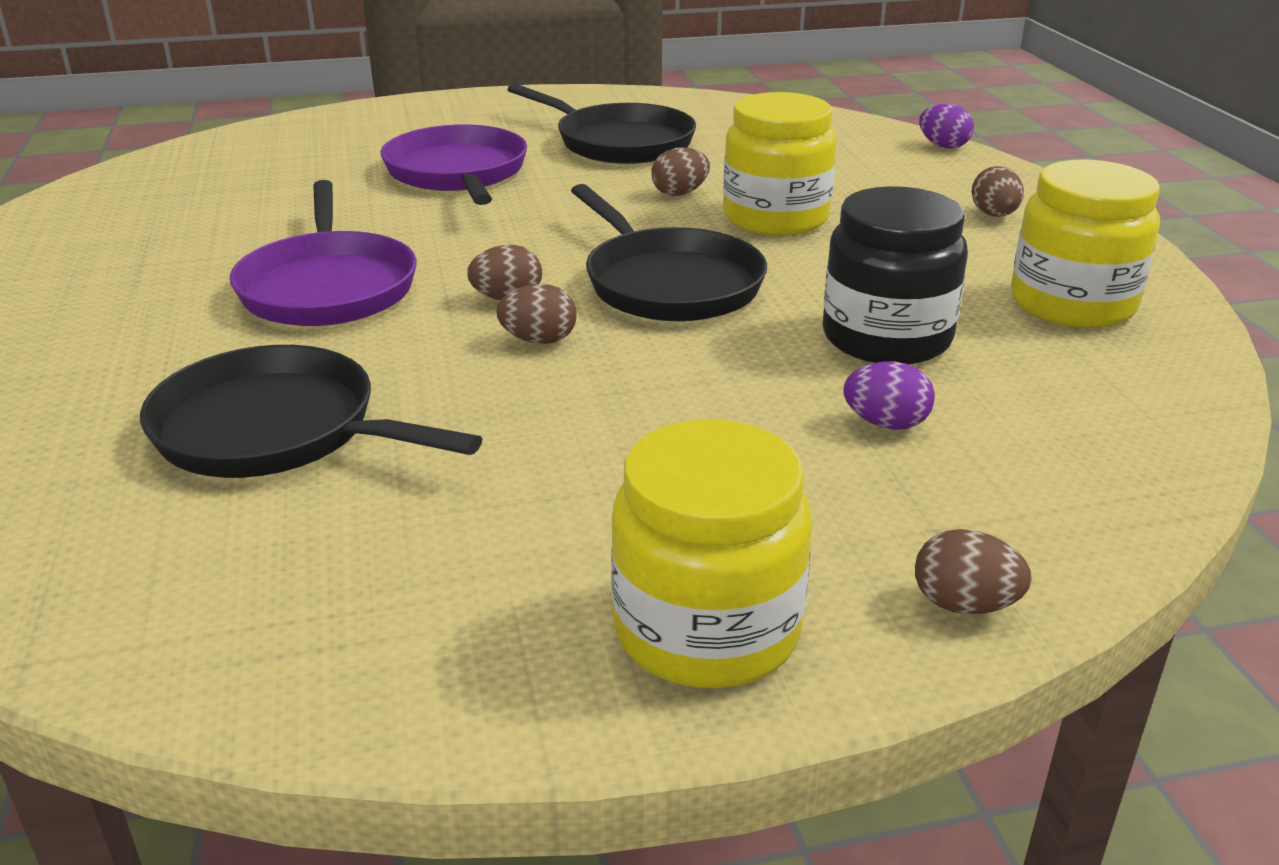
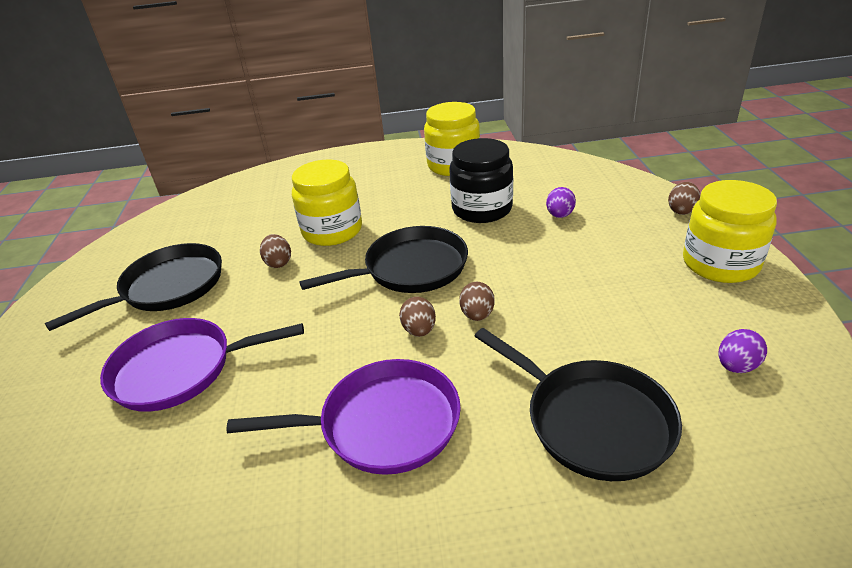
camera: 80 degrees left, 5 degrees up
(275, 430) = (593, 421): black pan -> black pan turned 75 degrees counterclockwise
(943, 146) = (255, 175): purple egg -> purple egg (736, 366)
(994, 215) = (354, 171): brown egg -> none

